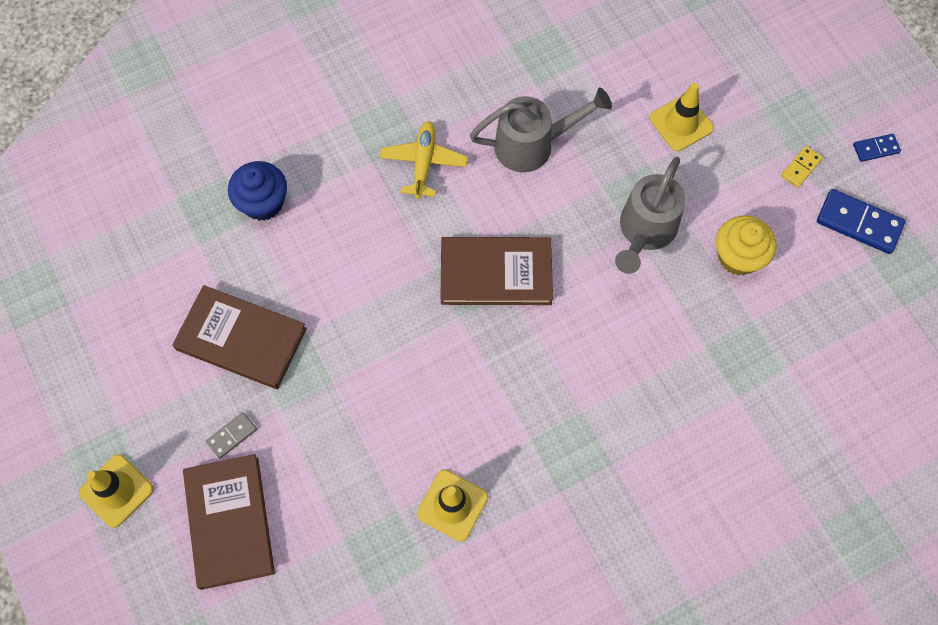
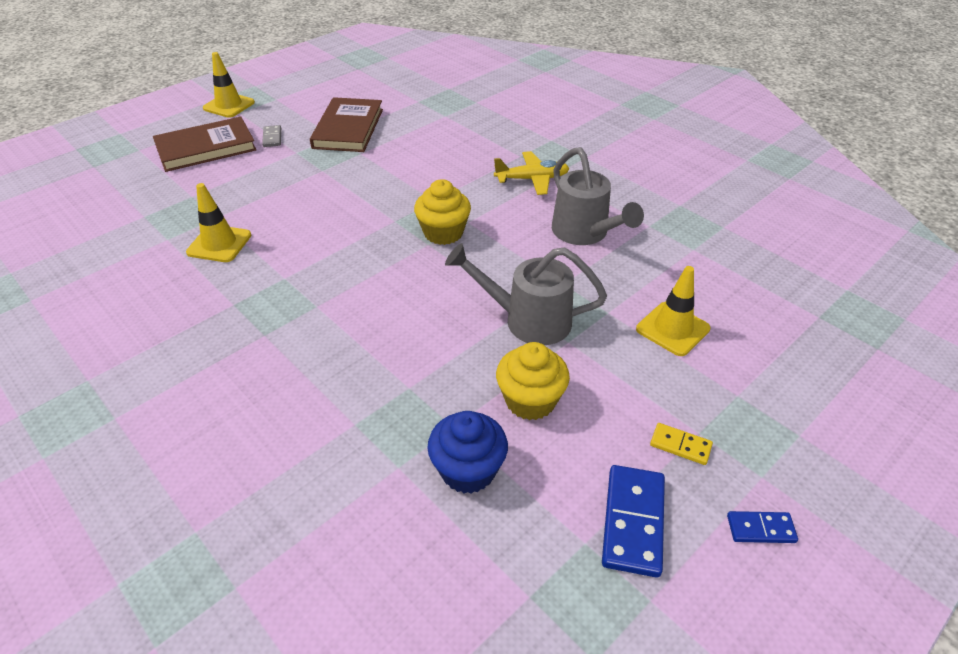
camera: 75 degrees right, 25 degrees down
(232, 436) = (272, 138): grey domino -> grey domino turned 45 degrees clockwise
(263, 202) = (461, 118): blue cupcake -> blue cupcake (468, 470)
(496, 273) = (443, 233): brown book -> yellow cupcake
(876, 149) = (760, 529): blue domino -> blue domino turned 60 degrees counterclockwise

